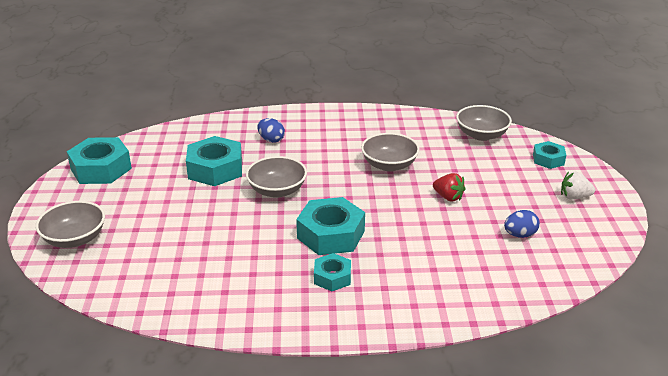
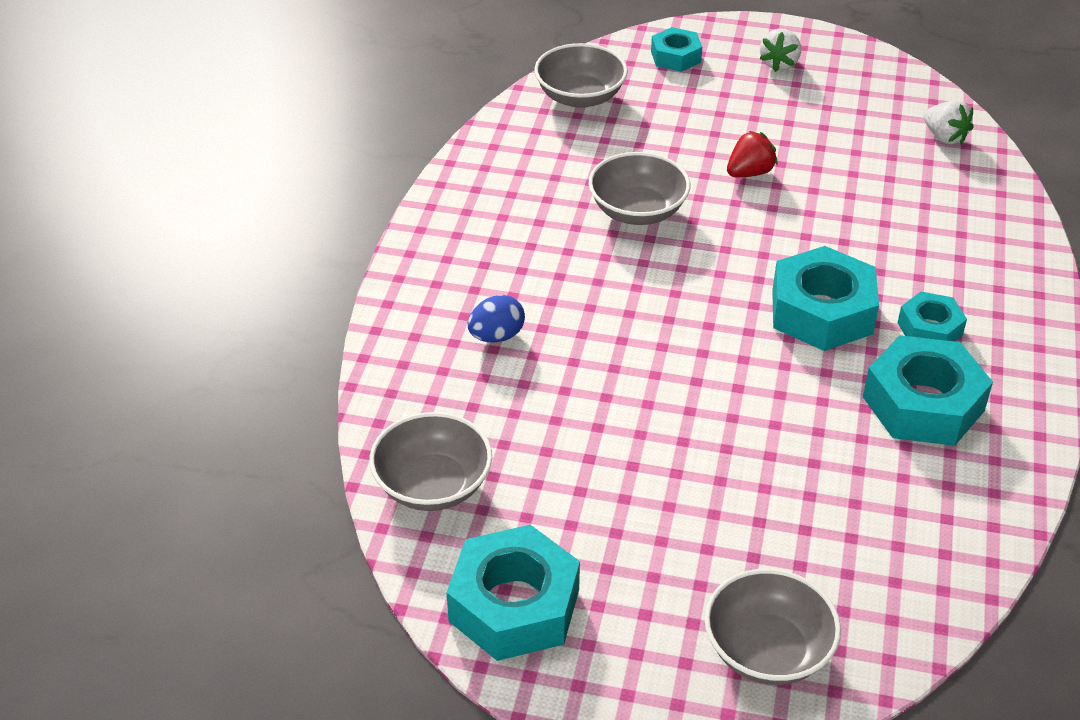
camera: 75 degrees left, 10 degrees up
(215, 169) = (577, 426): turquoise nut -> turquoise nut (923, 404)
(277, 190) = (676, 353): grey bowl -> grey bowl (433, 485)
(520, 235) = (858, 133): blue egg -> none
(544, 273) = (944, 137): none -> white strawberry

